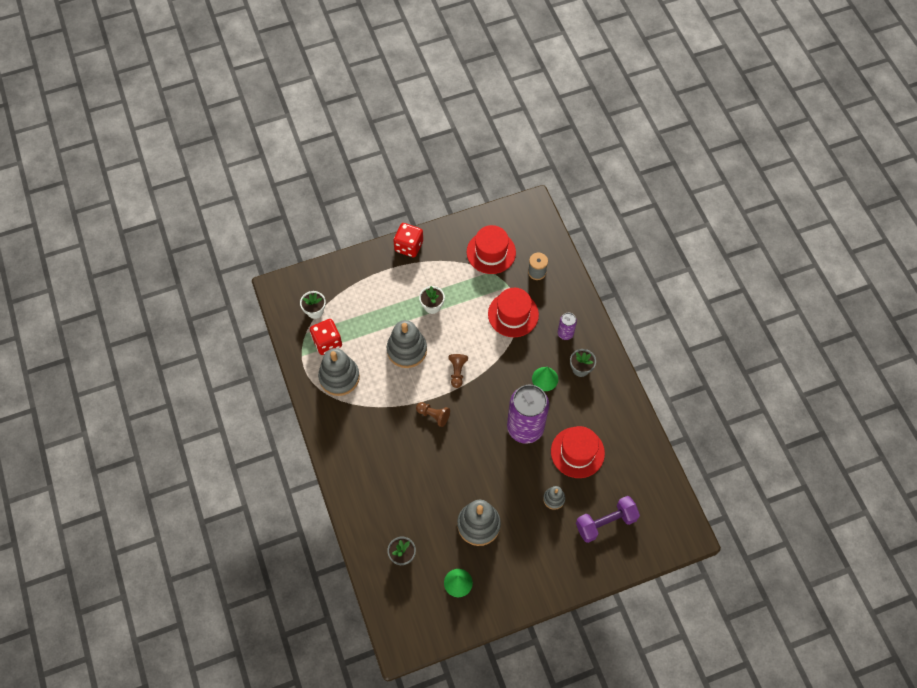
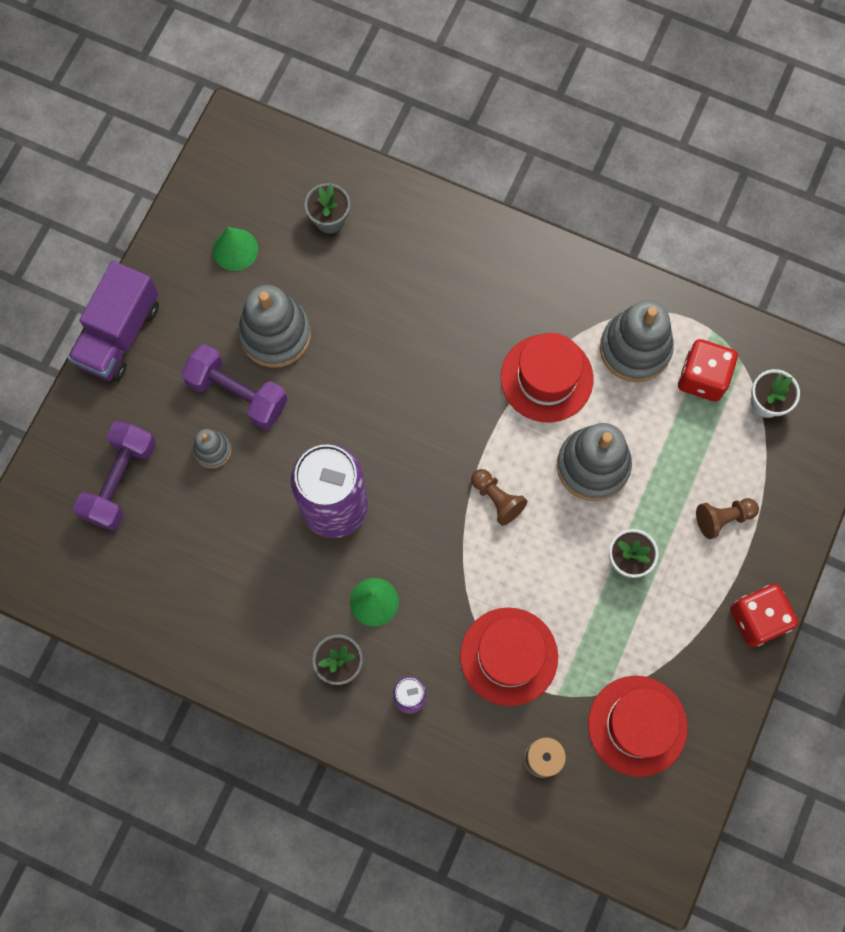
camera: 135 degrees right, 10 degrees up
(433, 415) = (466, 413): brown pawn -> brown pawn (723, 518)
(520, 513) = (237, 394): none -> purple dumbbell
(547, 592) = (119, 334): none -> purple truck
(577, 452) = (237, 539): red hat -> red hat (546, 378)

